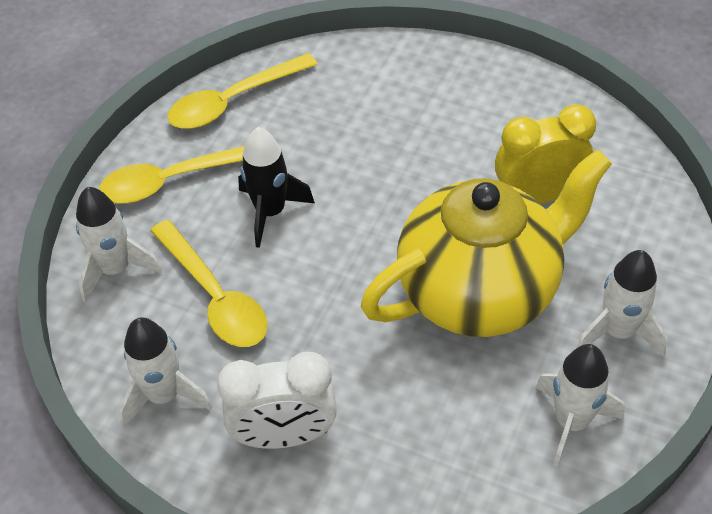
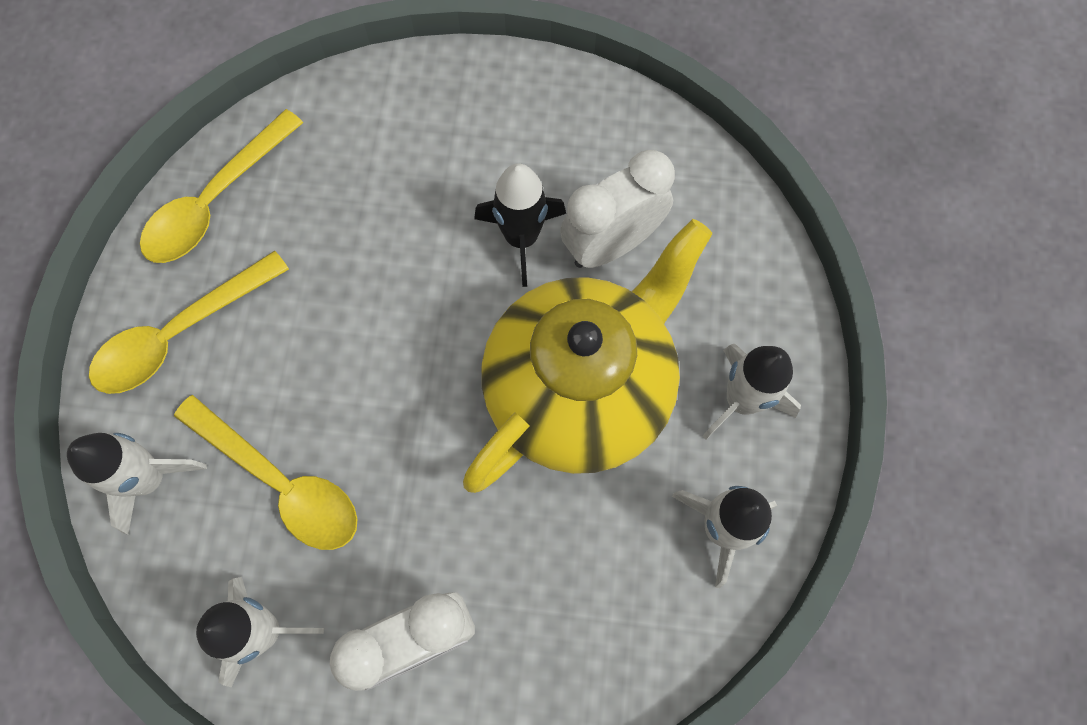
camera: 20 degrees left, 20 degrees up
(270, 212) = (311, 348): black rocket -> black rocket (521, 238)
(538, 196) = (611, 244): yellow clock -> white clock

